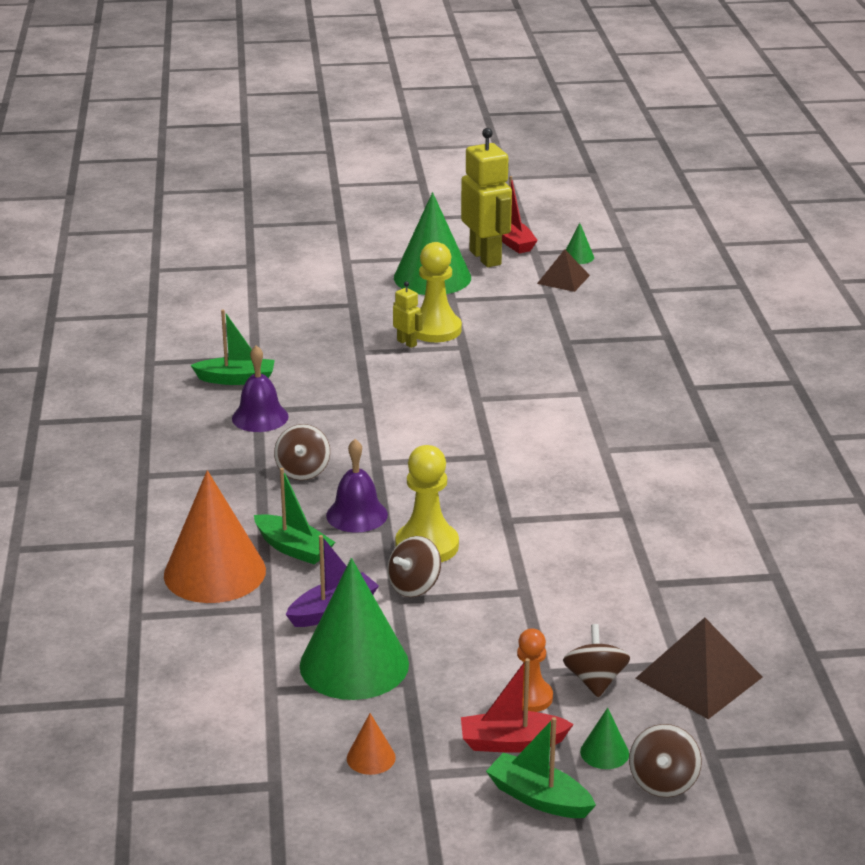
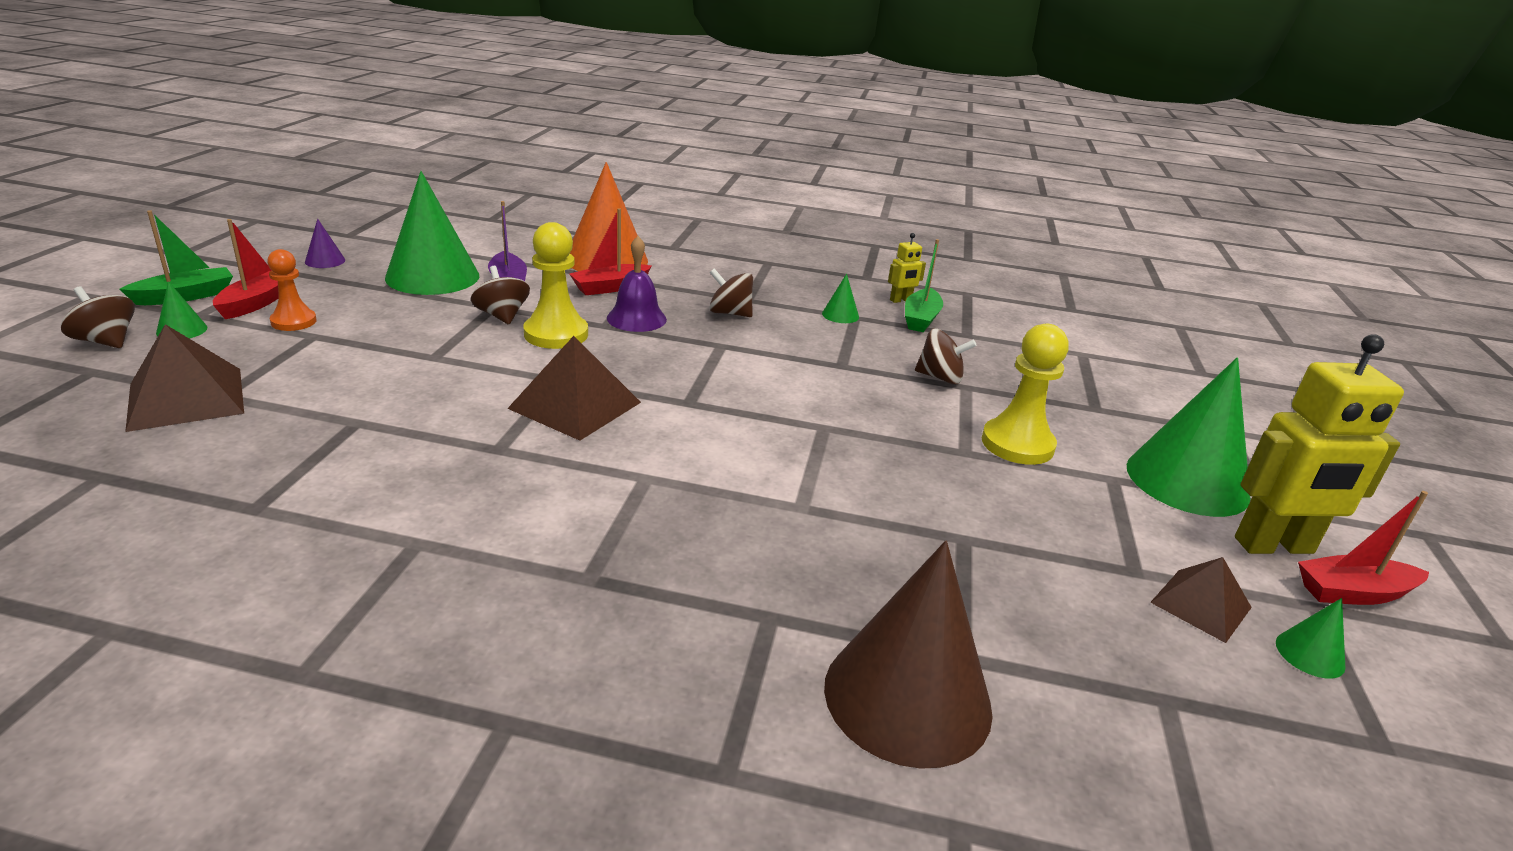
camera: 105 degrees right, 0 degrees up
(260, 417) = (840, 315): purple bell -> green cone
(293, 548) = (610, 287): green boat -> red boat
(371, 758) = (325, 261): orange cone -> purple cone
(407, 343) = (983, 418): yellow robot -> yellow robot (901, 300)
(539, 500) = (575, 405): none -> brown pyramid
(595, 681) = (267, 351): brown spinning top -> brown spinning top (940, 377)
(709, 347) = (907, 697): none -> brown cone

